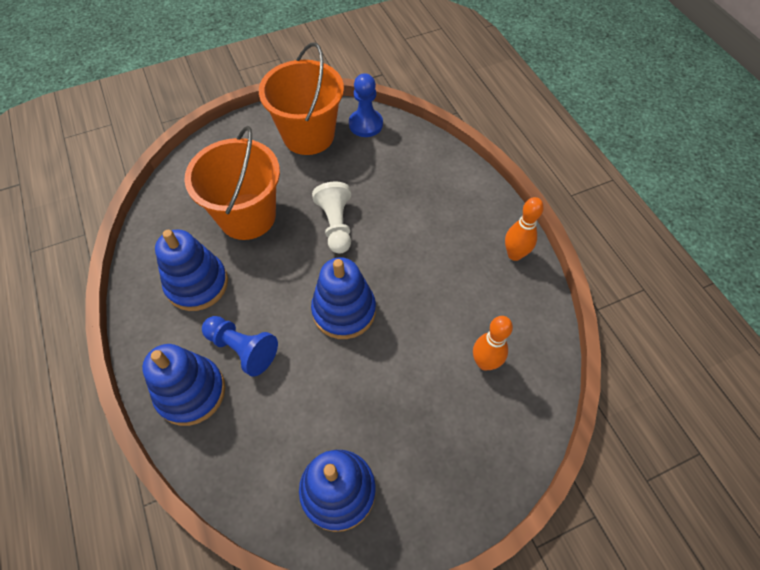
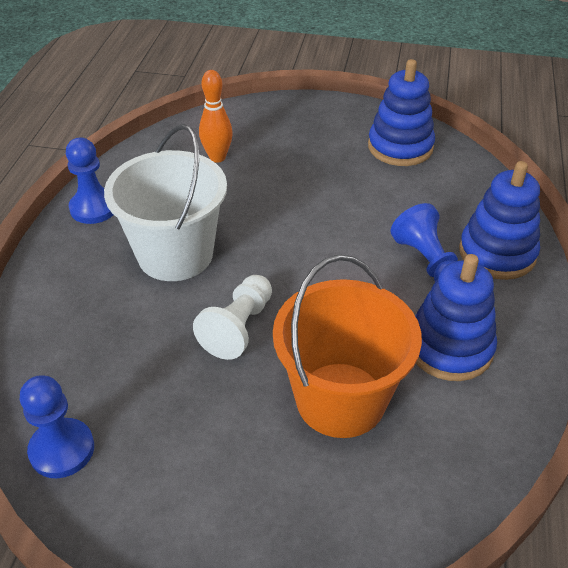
camera: 145 degrees left, 15 degrees down
(308, 135) = (159, 483): orange bucket -> none
(344, 311) = (302, 245): blue stacking toy -> none
(421, 251) = (175, 254): none -> white bucket
(514, 254) = (94, 208): orange bowling pin -> blue pawn

